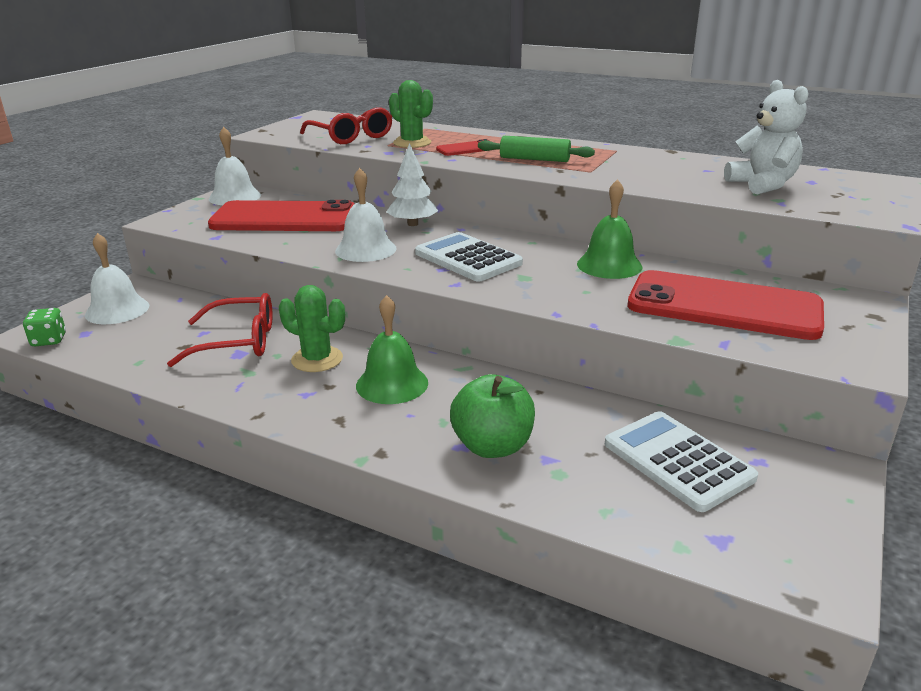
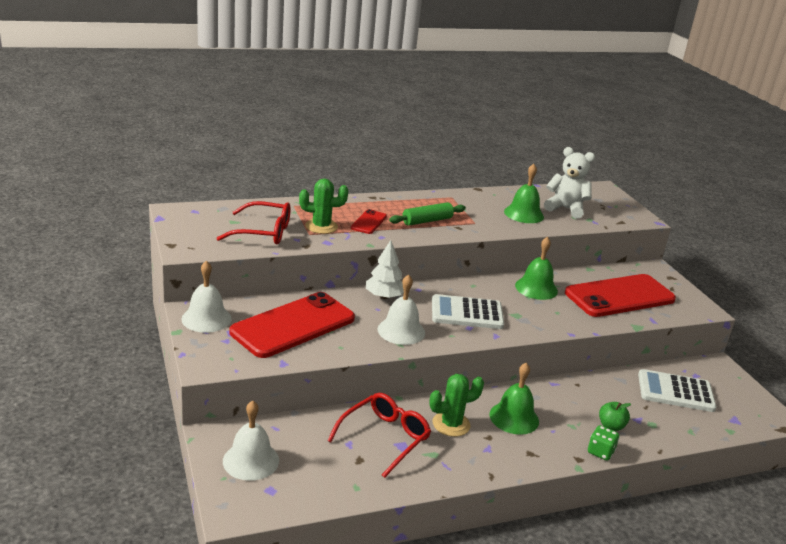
camera: 50 degrees left, 0 degrees up
(49, 340) = (258, 510): green dice -> green dice (600, 452)
(492, 446) = (611, 426): green apple -> green apple, size x0.59
(681, 177) = (523, 214): none -> green bell

